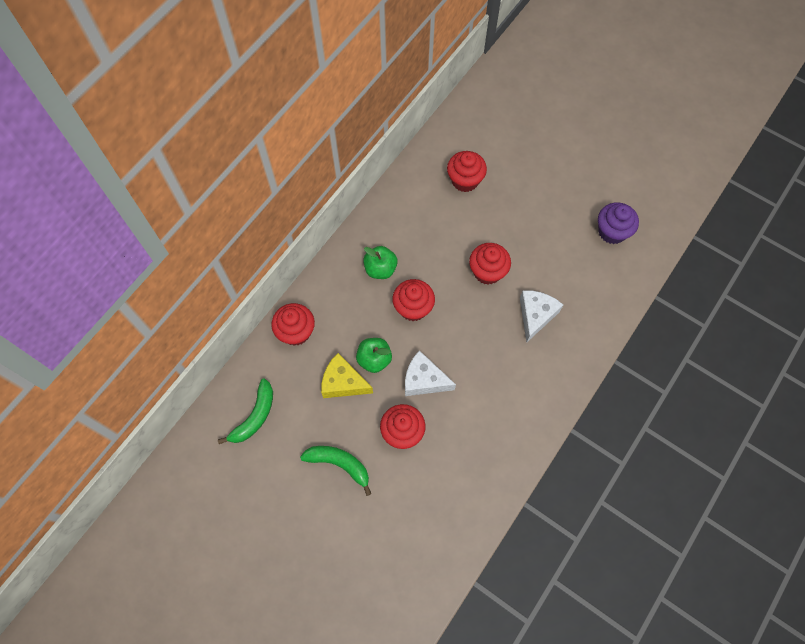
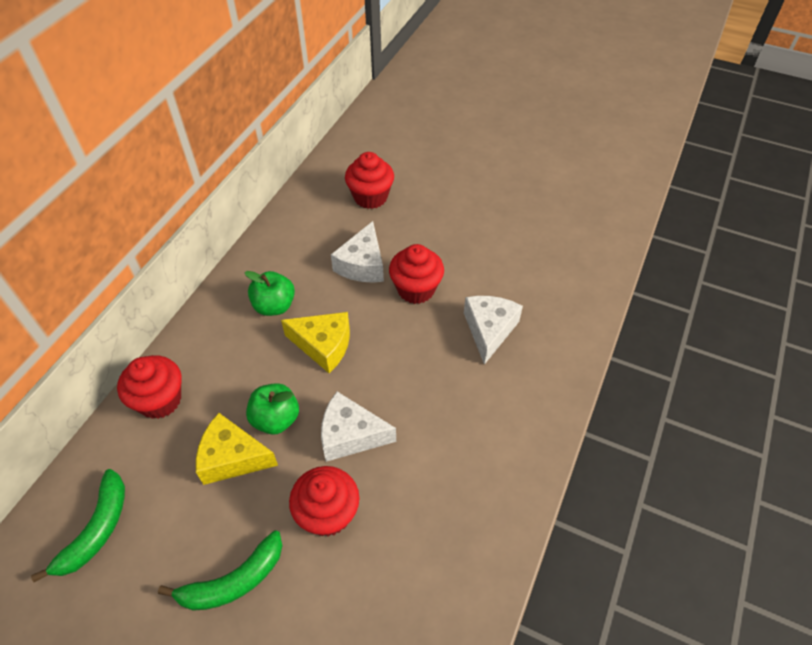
camera: 10 degrees left, 15 degrees down
(339, 464) = (233, 581): green banana -> green banana turned 135 degrees clockwise
(413, 308) = (323, 345): red cupcake -> yellow cheese
(450, 243) = (362, 265): none -> white cheese
(612, 232) = (560, 225): purple cupcake -> none

